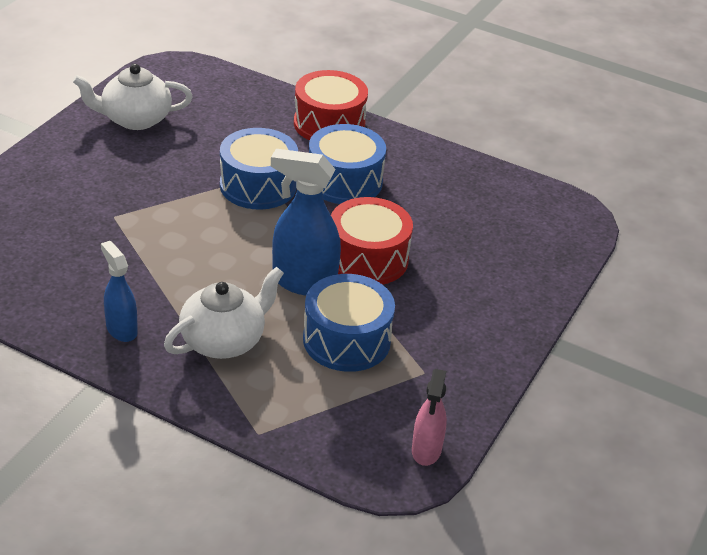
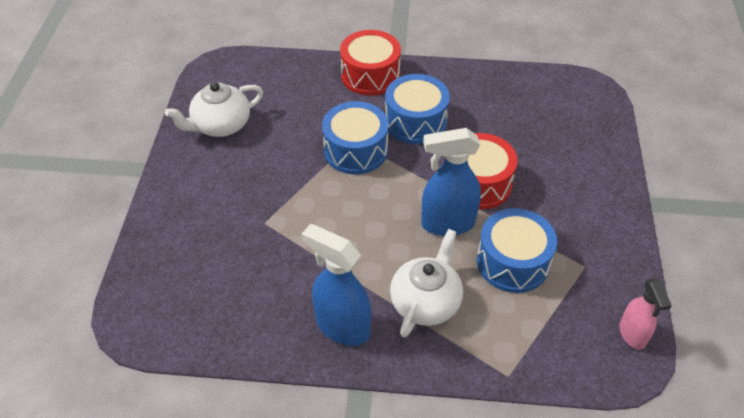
camera: 20 degrees left, 10 degrees up
(121, 329) = (342, 326): blue spray bottle -> blue spray bottle, size x1.63

